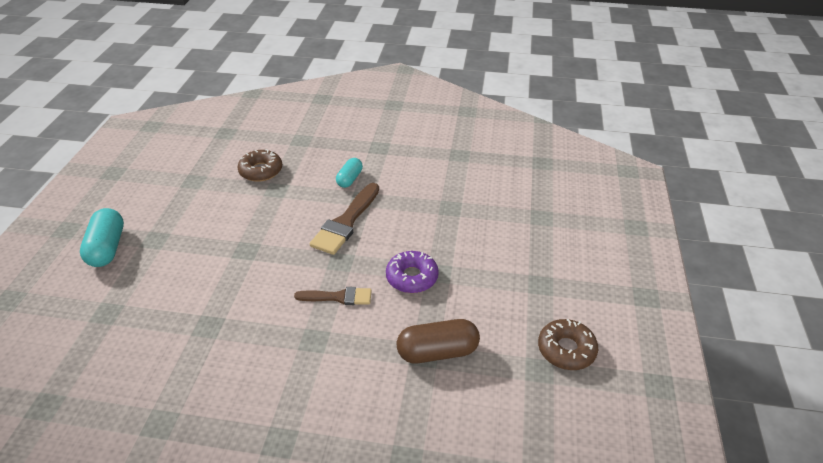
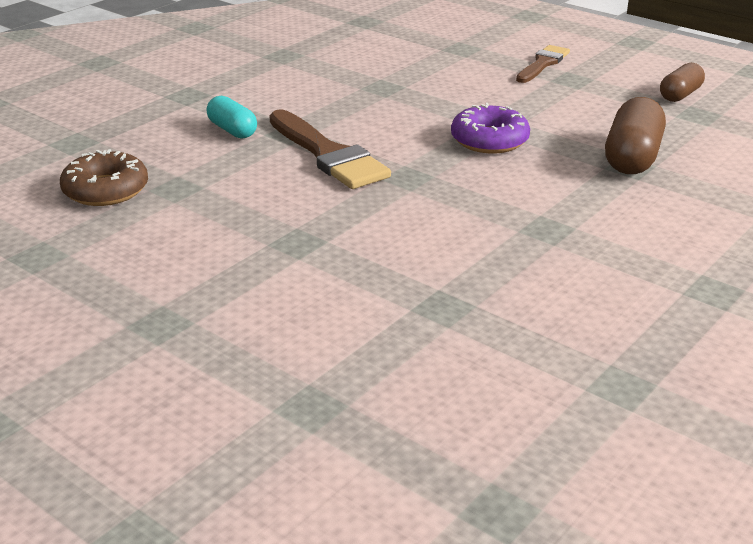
camera: 60 degrees left, 10 degrees down
(107, 248) = (118, 381): turquoise capsule -> none
(338, 297) = (479, 194): brown brush -> brown brush (543, 64)
(566, 349) = (680, 95): brown donut -> brown capsule

